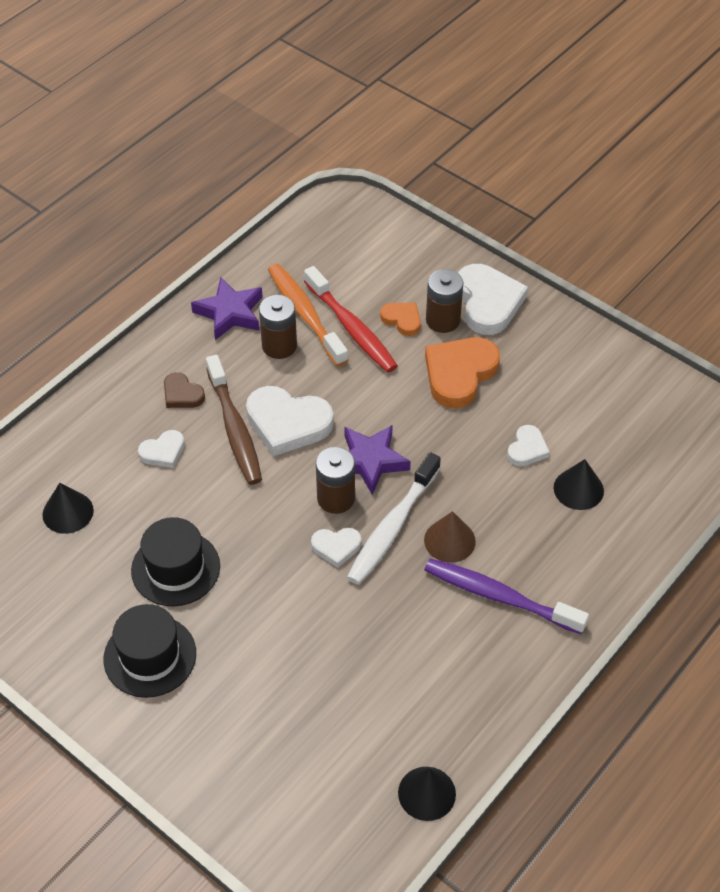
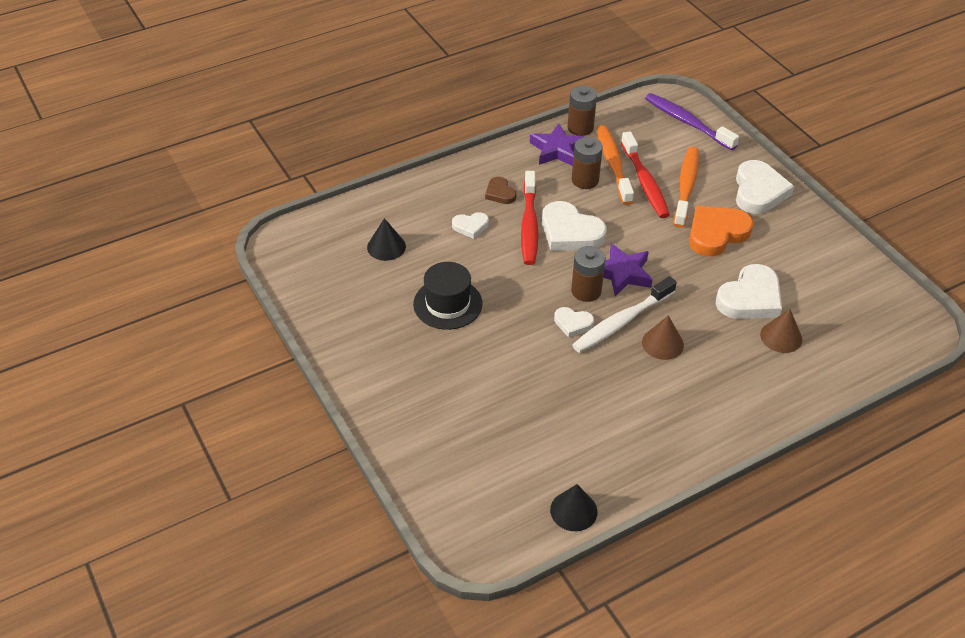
camera: 20 degrees right, 5 degrees down
(150, 656) = (405, 355): black hat -> none
(235, 429) = (529, 225): brown toothbrush -> red toothbrush
(402, 320) = (686, 186): orange heart -> orange toothbrush
(443, 320) = (718, 194): brown battery -> brown battery (580, 128)
(499, 596) = (686, 393): purple toothbrush -> purple toothbrush (687, 122)
(527, 449) = (750, 298): white heart -> white heart, size x1.88
(578, 489) = (781, 337): black cone -> brown cone

